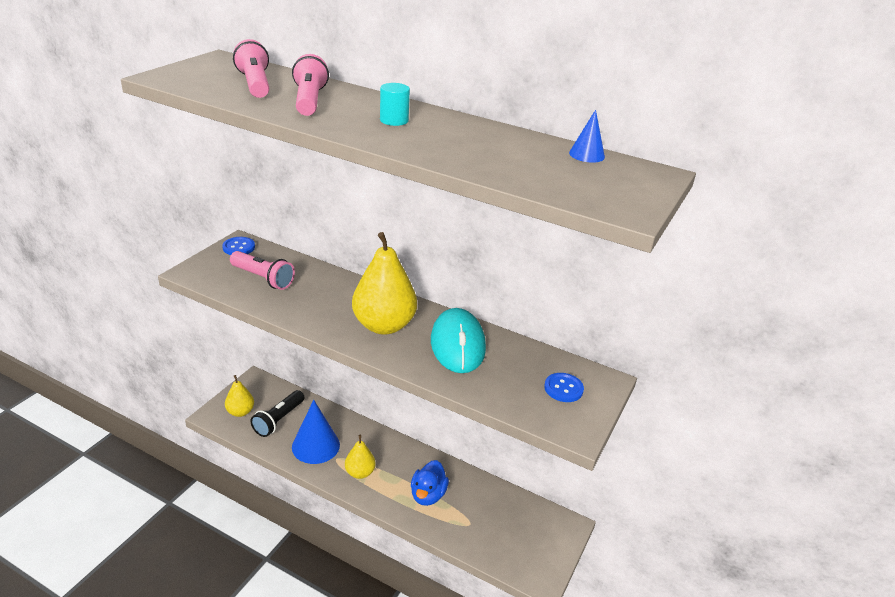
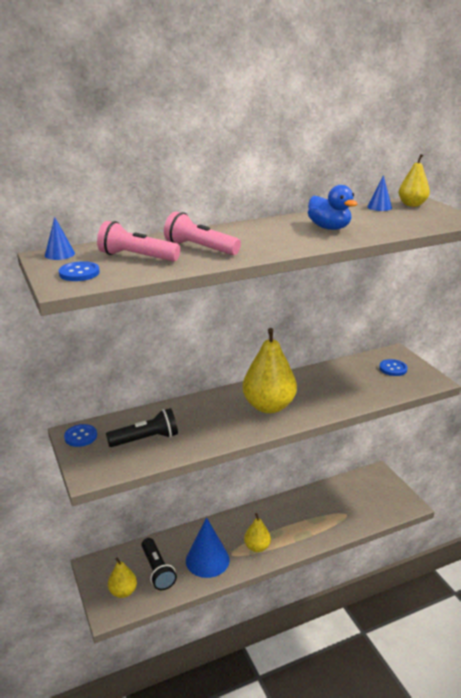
camera: 50 degrees left, 5 degrees down
(193, 75) = (79, 273): none -> blue button
(229, 60) = (59, 254): none -> blue cone
(263, 278) = (146, 439): pink flashlight -> black flashlight
(394, 120) = (271, 234): turquoise cylinder -> none
(428, 495) = (306, 521): blue duck -> blue duck (329, 228)
(457, 344) = (318, 386): turquoise mouse -> none
(633, 171) = (412, 205): none -> yellow pear

